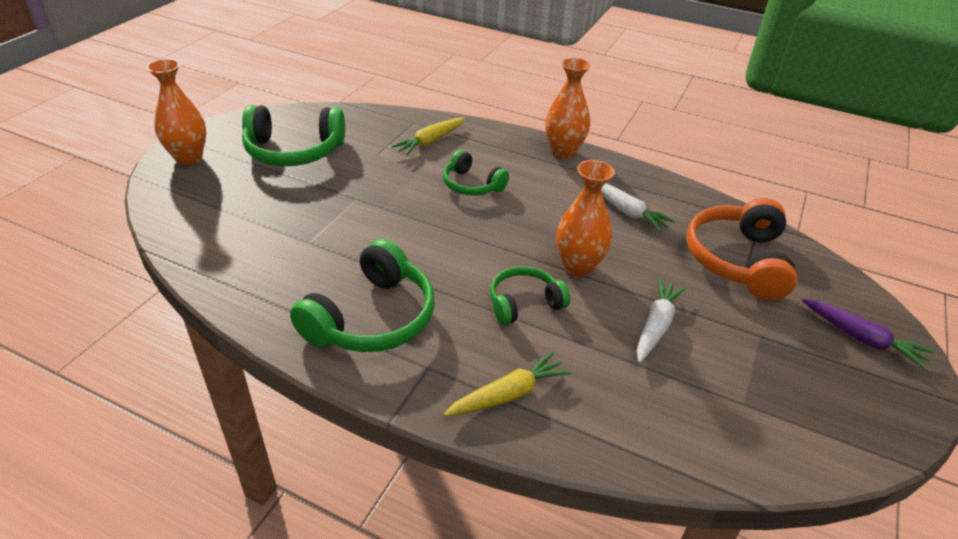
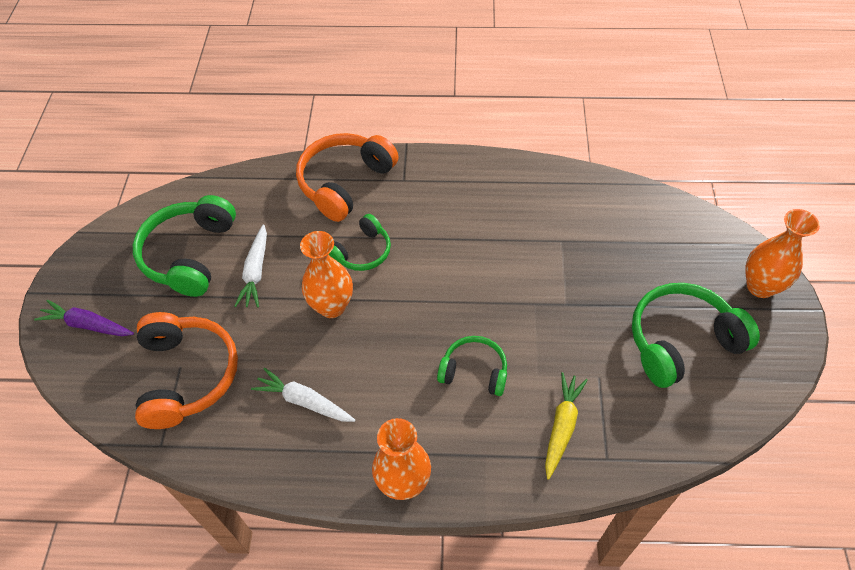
camera: 160 degrees right, 15 degrees up
(372, 318) = (462, 198): green headphones -> green headphones (189, 254)
(508, 394) = (344, 182): yellow carrot -> orange headphones

